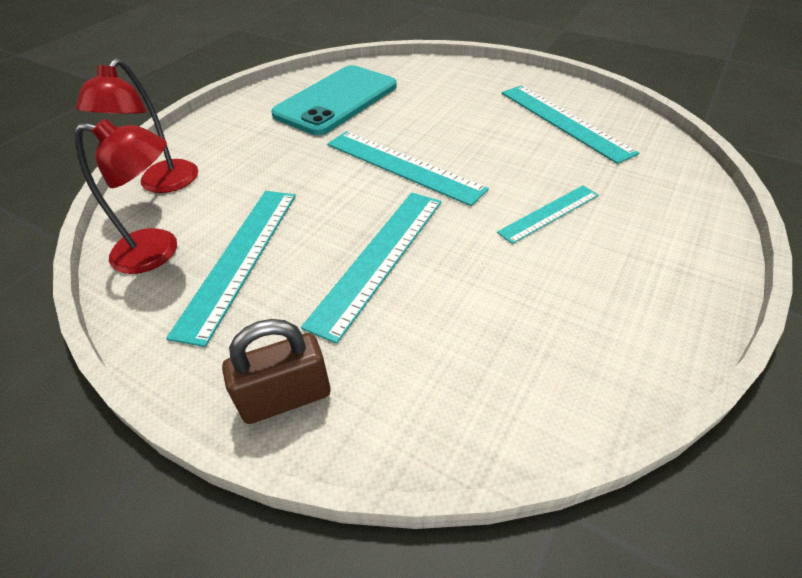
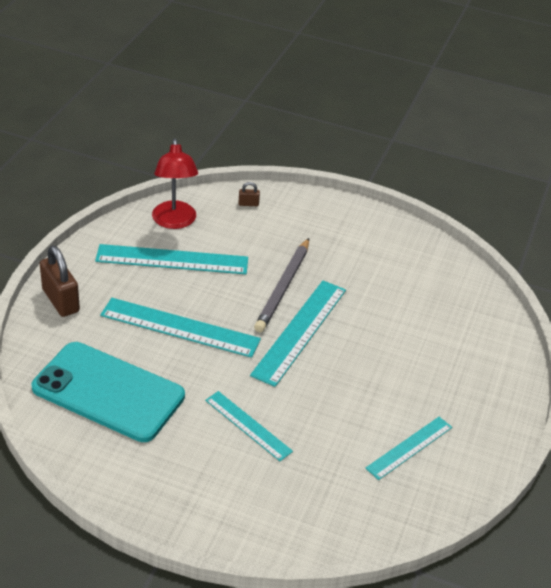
camera: 75 degrees right, 5 degrees down
(163, 184) = (248, 204): red lamp -> brown padlock
(328, 171) = (283, 287): none -> grey pencil
(336, 100) = (403, 277): turquoise phone -> turquoise phone (108, 392)
(563, 121) = (409, 447): turquoise ruler -> turquoise ruler, size x0.61

